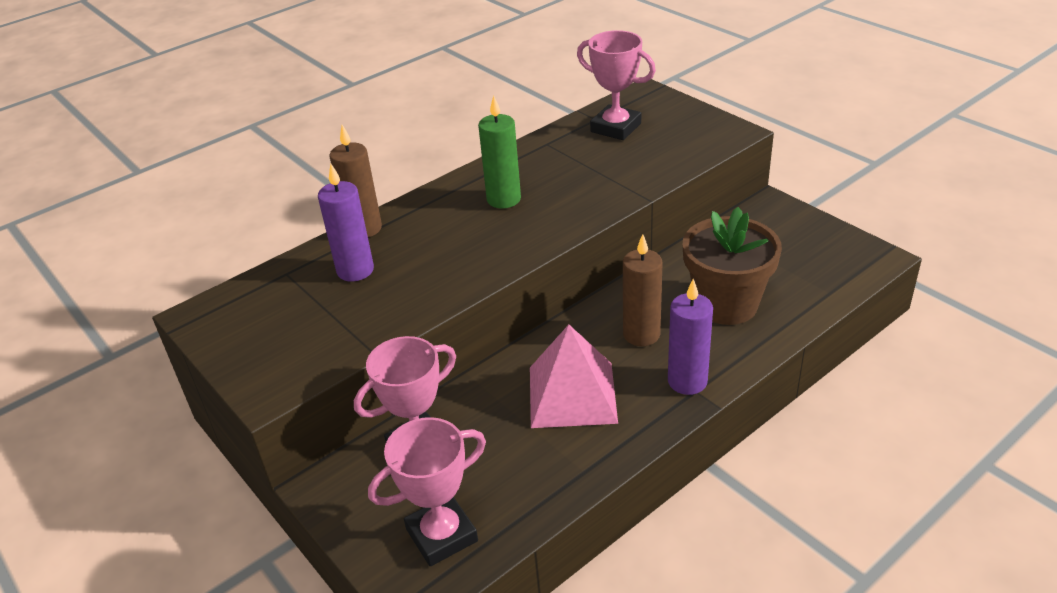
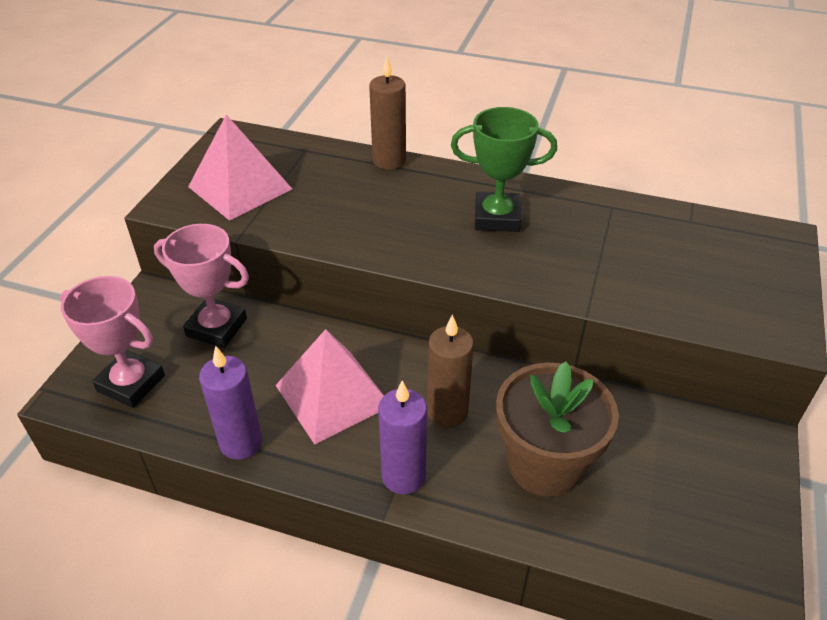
camera: 55 degrees right, 5 degrees up
(298, 332) = (240, 187): none -> pink pyramid
(355, 270) = (332, 180): purple candle -> purple candle (241, 442)
(503, 199) = (497, 217): green candle -> green trophy
(616, 128) = (689, 241): pink trophy -> none

